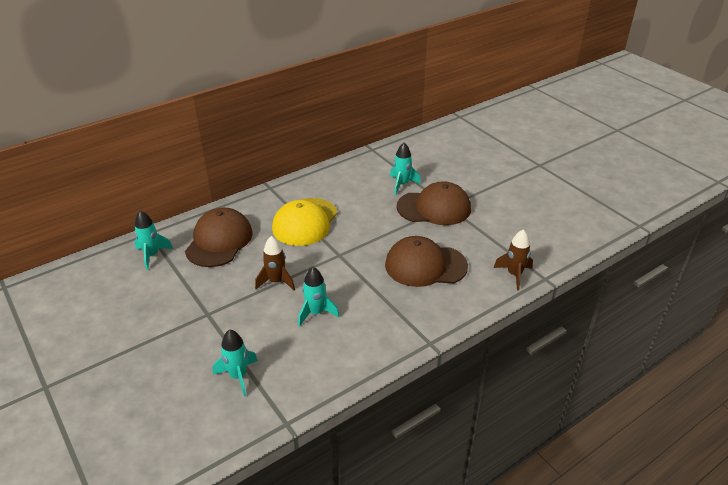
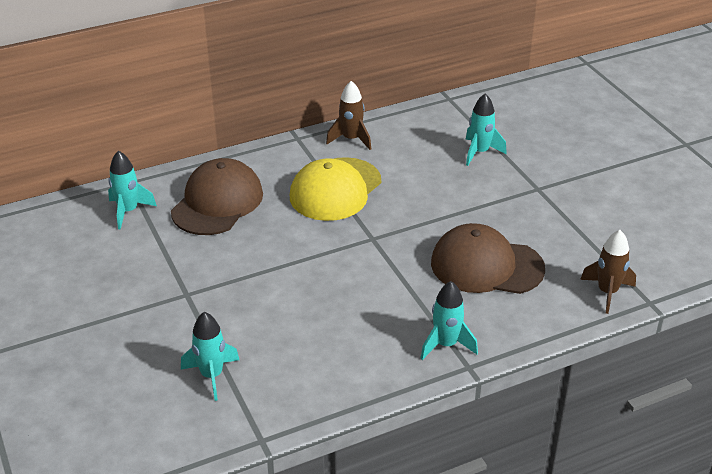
camera: 10 degrees right, 0 degrees up
(276, 281) = (282, 263): brown rocket -> brown rocket (351, 139)
(316, 313) = (326, 310): turquoise rocket -> turquoise rocket (446, 344)
(434, 208) = (517, 189): brown cap -> none

